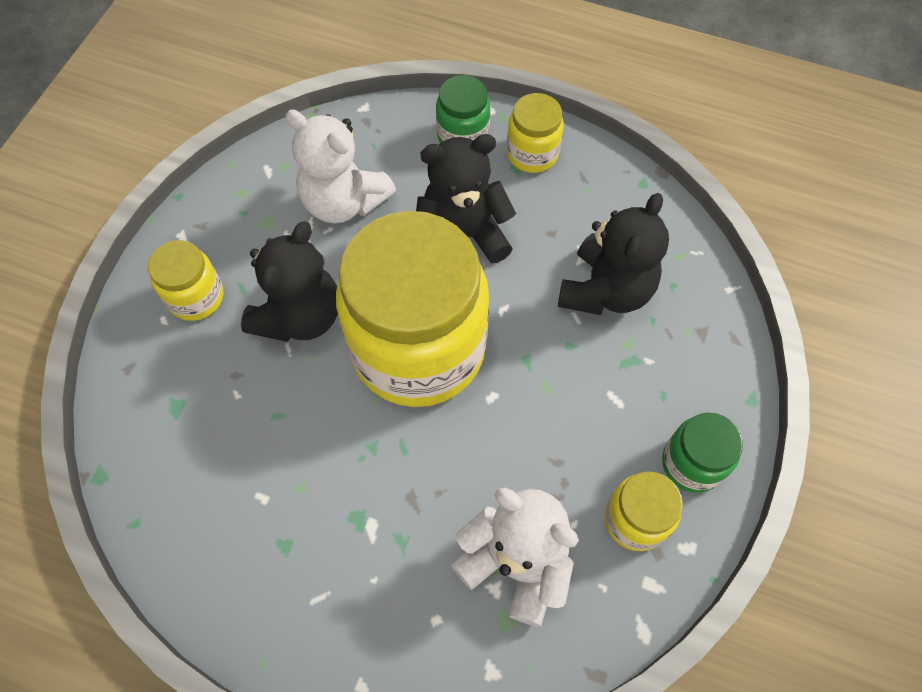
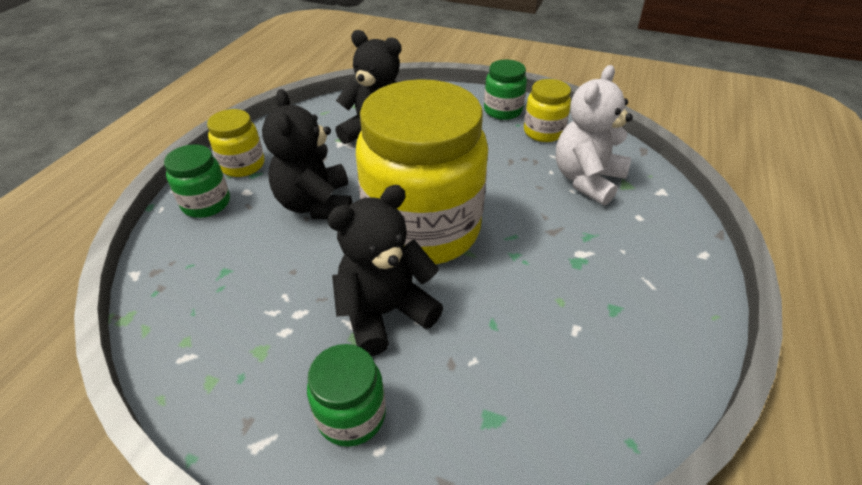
camera: 90 degrees left, 20 degrees down
(196, 297) = (351, 415): yellow jar -> green jar
(300, 316) = (385, 312): black teddy bear -> black teddy bear turned 60 degrees counterclockwise
(343, 202) = (254, 285): white teddy bear -> none

